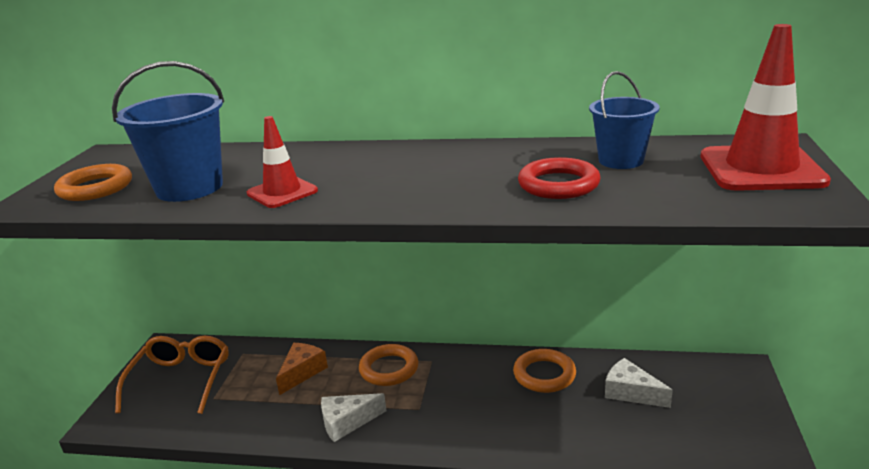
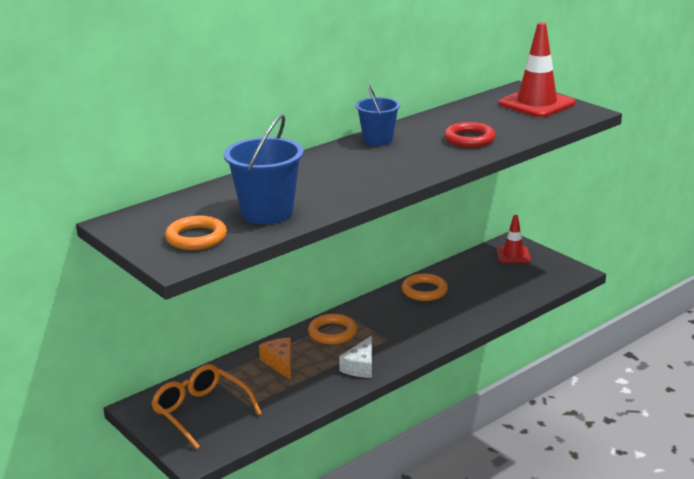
camera: 50 degrees left, 0 degrees up
(282, 192) = (336, 193): red traffic cone -> red traffic cone (513, 255)
(621, 160) = (470, 118): blue bucket -> blue bucket (378, 140)
(631, 392) = (478, 277): white cheese -> none

